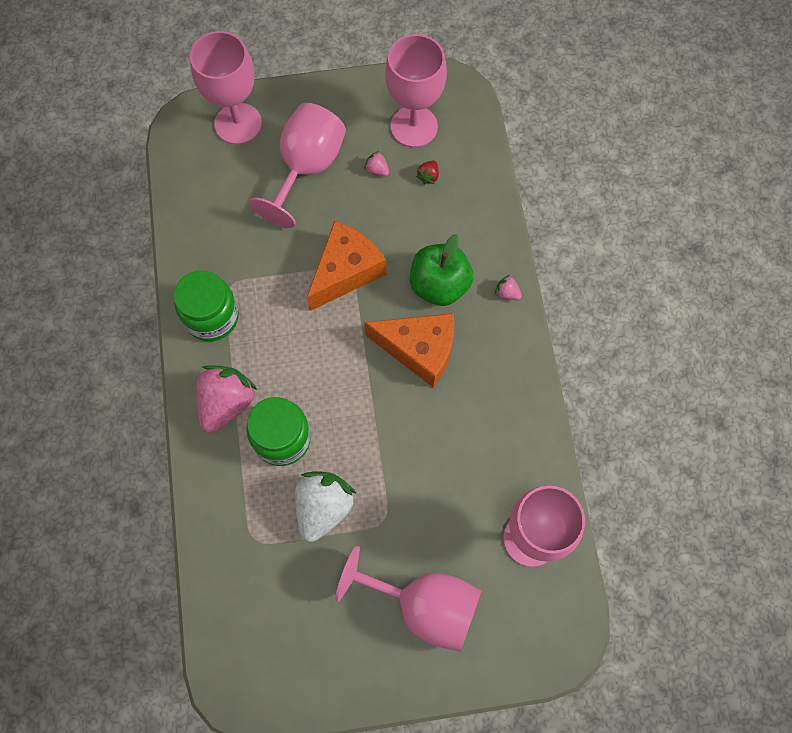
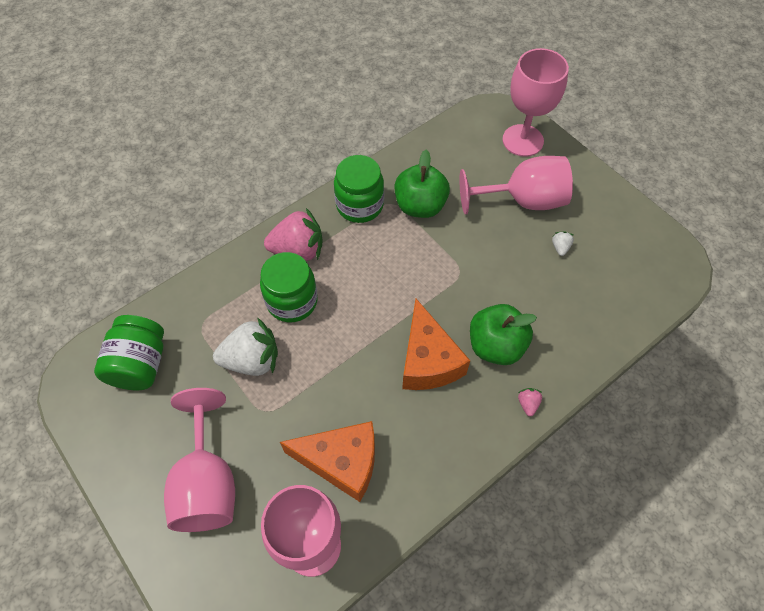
camera: 60 degrees right, 10 degrees down
(251, 261) = (420, 206): none -> green apple
(262, 619) = (140, 364): none -> green jar
(346, 271) = (458, 272): orange cheese -> orange cheese (342, 462)
(377, 170) = (560, 247): pink strawberry -> white strawberry
(414, 126) = (619, 253): pink goblet -> none
(428, 176) = (585, 286): red strawberry -> none

